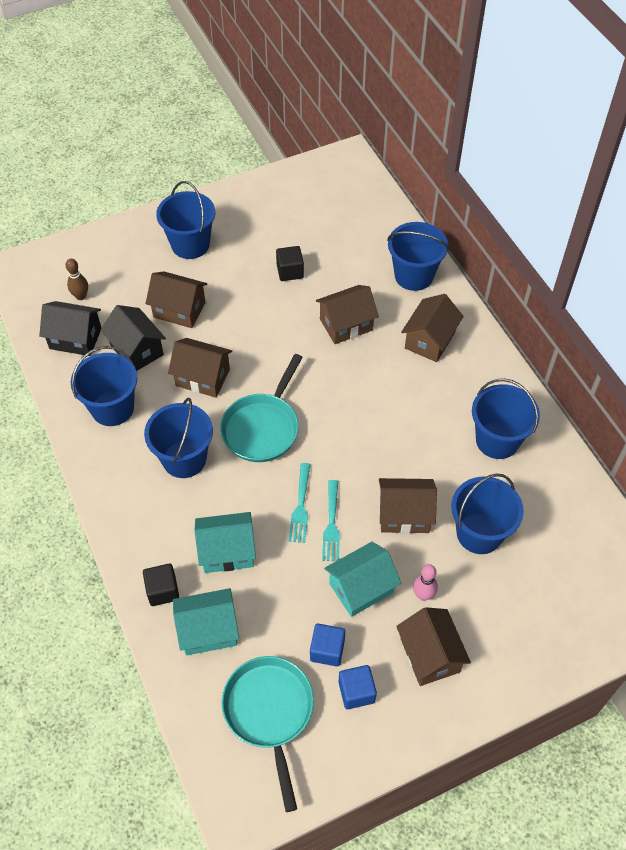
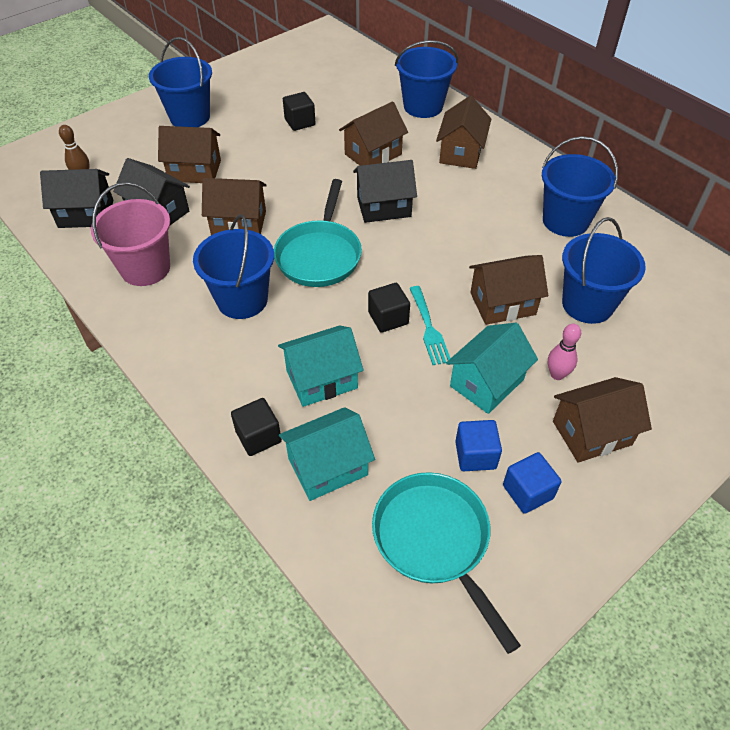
camera: 15 degrees left, 5 degrees down
(112, 408) = (145, 268): blue bucket -> pink bucket
(300, 506) = (388, 318): turquoise fork -> black cube
(336, 387) = (384, 207): none -> black house
(429, 655) = (592, 433): brown house -> brown house turned 75 degrees counterclockwise

